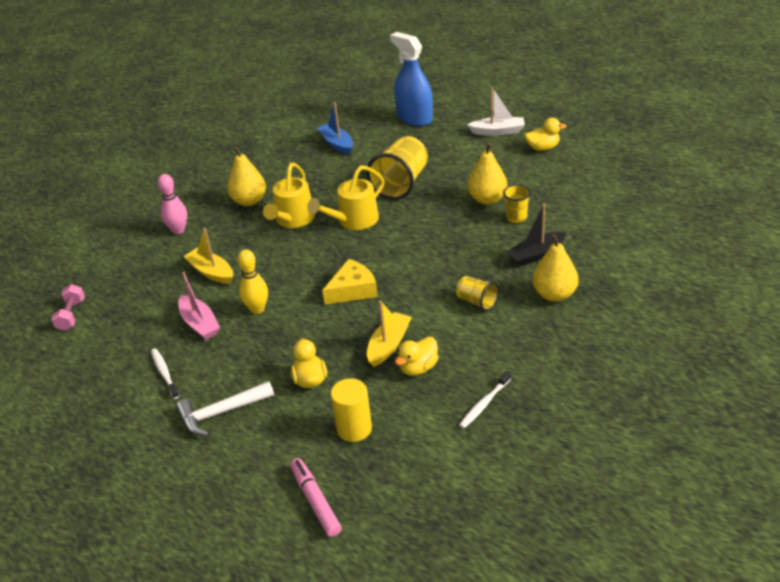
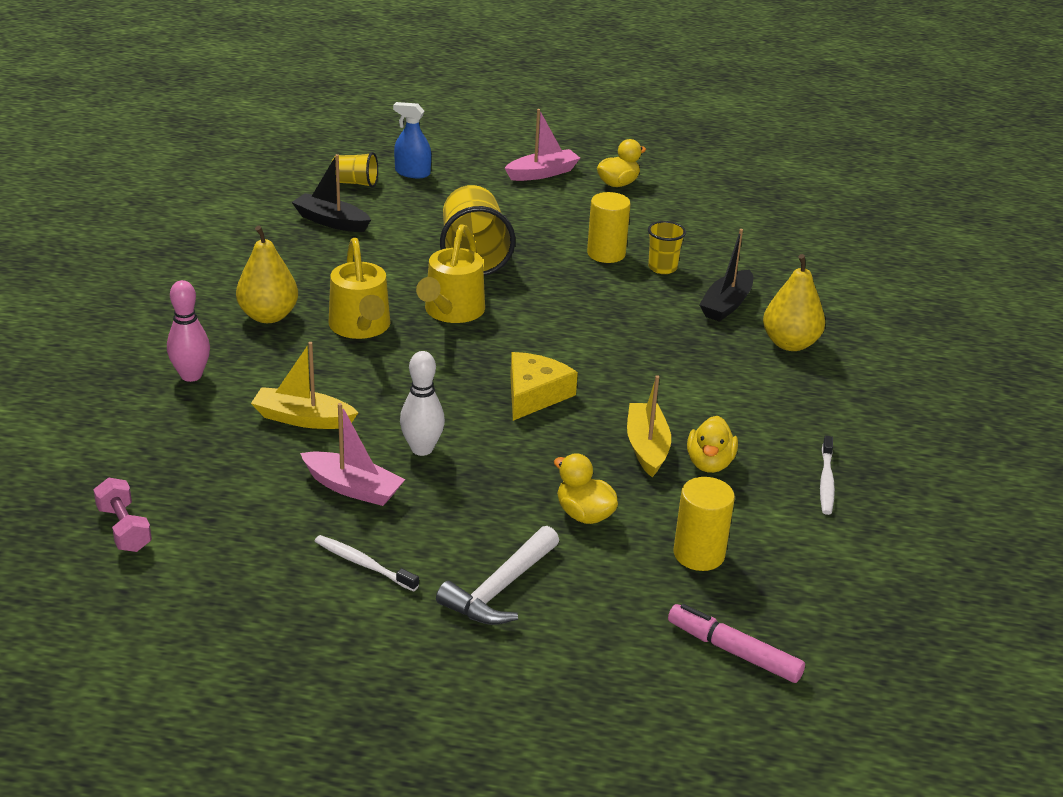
camera: 35 degrees left, 5 degrees down
(257, 309) = (422, 449): yellow bowling pin -> white bowling pin
(337, 144) = (331, 221): blue boat -> black boat
(414, 118) = (412, 173): blue spray bottle -> blue spray bottle, size x0.57
(477, 302) = (707, 372): yellow cup -> yellow cup (355, 183)
(487, 199) = (606, 254): yellow pear -> yellow cylinder
(498, 131) = (542, 173): white boat -> pink boat

